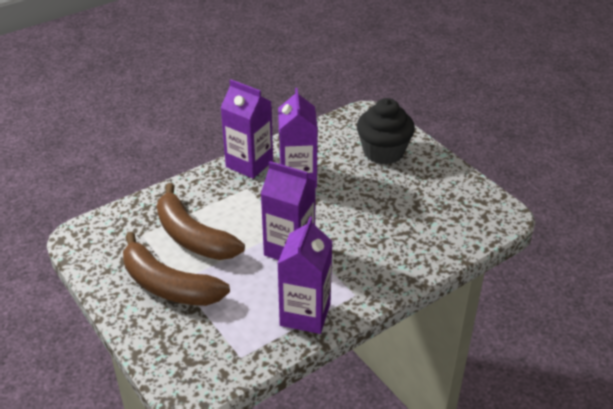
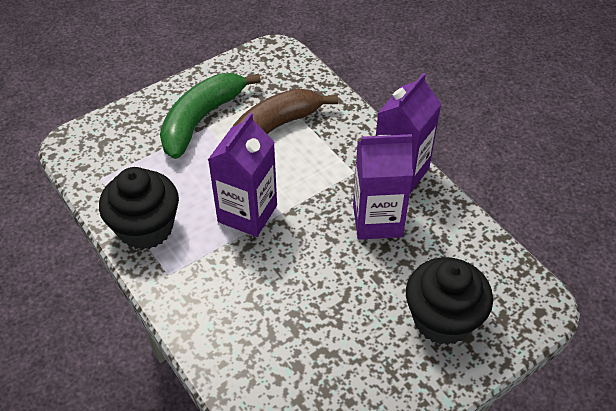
camera: 90 degrees right, 10 degrees up
(168, 285) = (201, 120): brown banana -> green banana
(305, 314) = (146, 228): purple carton -> black cupcake

